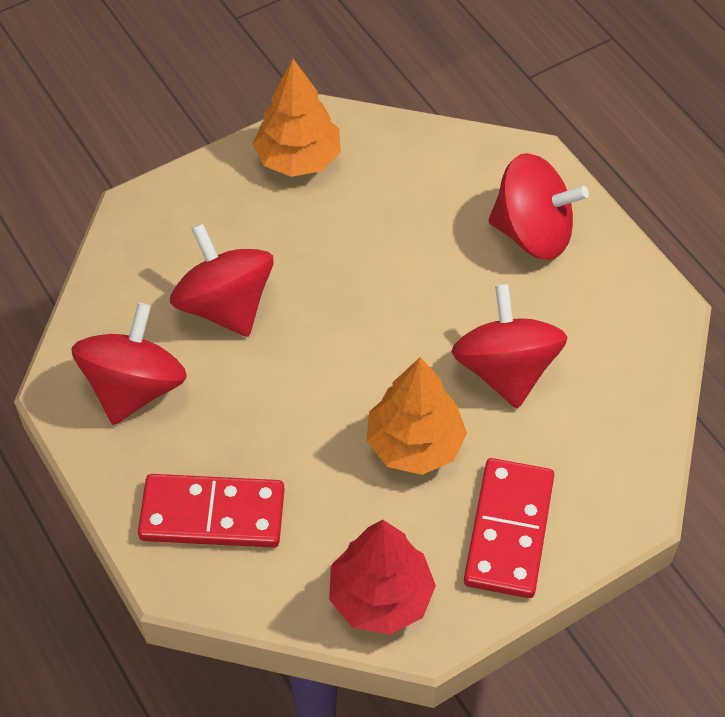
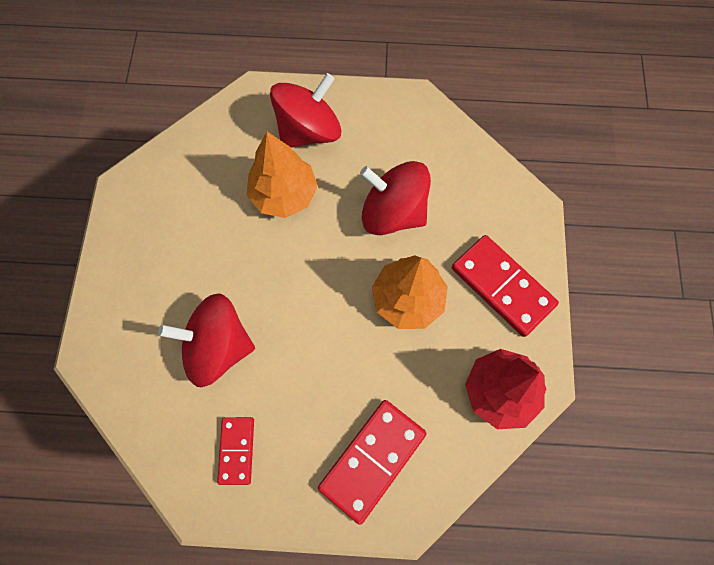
camera: 55 degrees left, 15 degrees up
(135, 388) = (237, 450): red spinning top -> red domino
(298, 159) = (139, 224): orange tree -> orange tree (284, 194)

